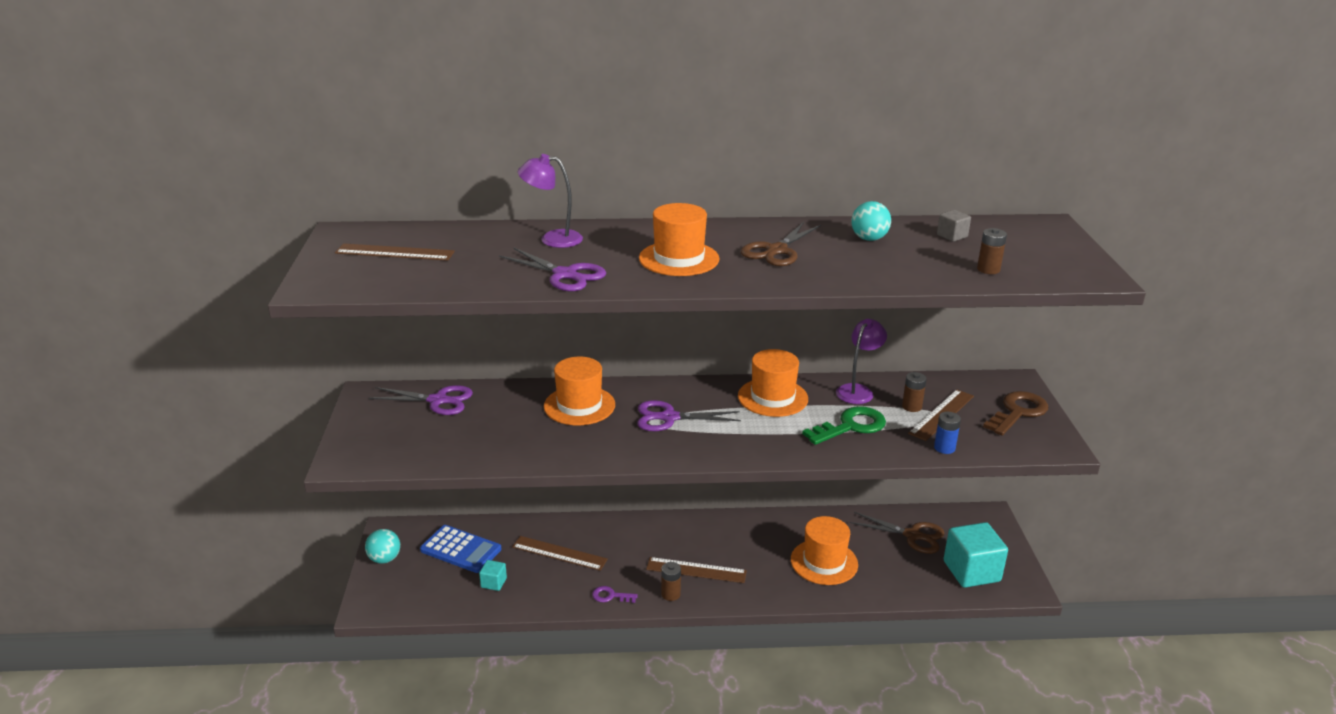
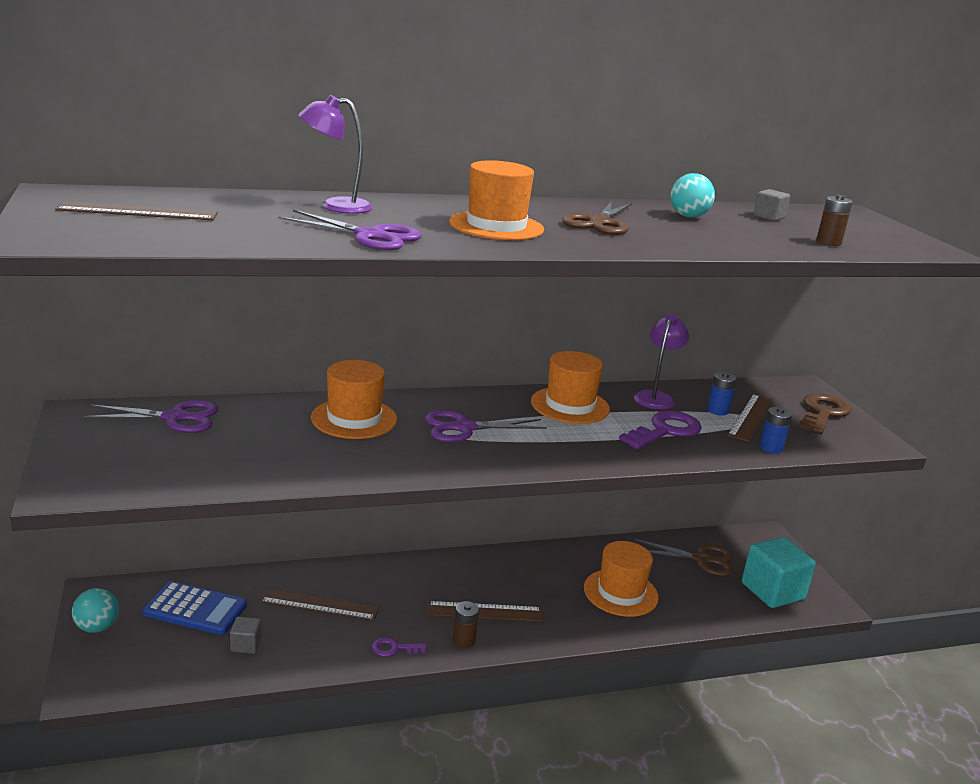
camera: 15 degrees left, 5 degrees down
(493, 583) = (246, 645): turquoise cube -> grey cube
(851, 426) = (665, 431): green key -> purple key
(911, 407) = (717, 411): brown battery -> blue battery

